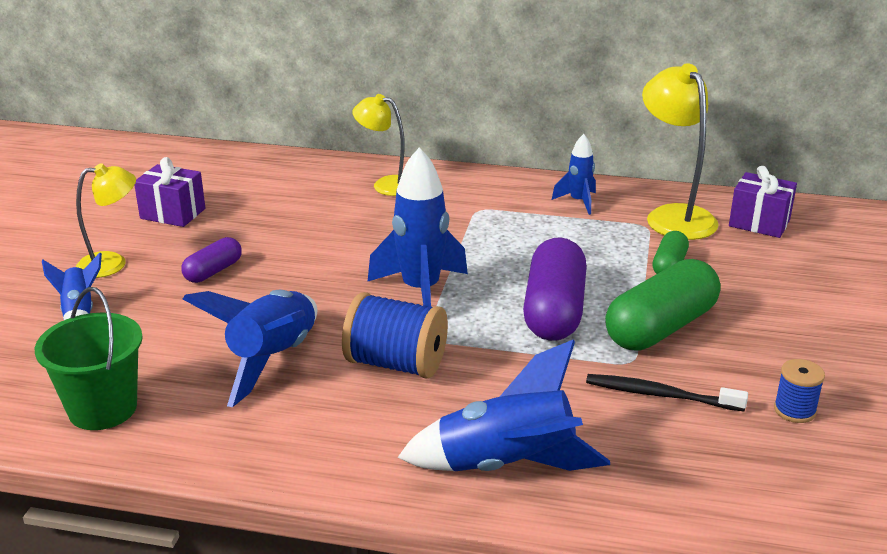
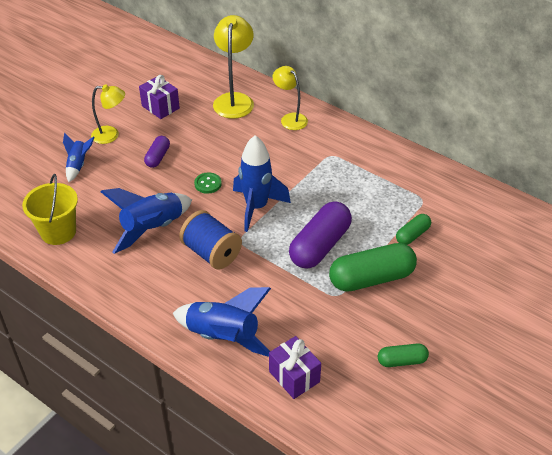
camera: 25 degrees right, 15 degrees up
(103, 409) = (58, 232): green bucket -> yellow bucket
(213, 271) = (158, 157): purple capsule -> purple capsule turned 45 degrees counterclockwise
(321, 283) = (208, 184): none -> green button
(578, 202) = (395, 167): blue rocket -> none
(661, 395) = (335, 323): black toothbrush -> none
(674, 216) = (446, 197): yellow lamp -> yellow lamp (234, 100)
(759, 223) = (497, 220): purple gift -> purple gift (294, 376)
(794, 410) = (402, 361): blue spool -> green capsule

